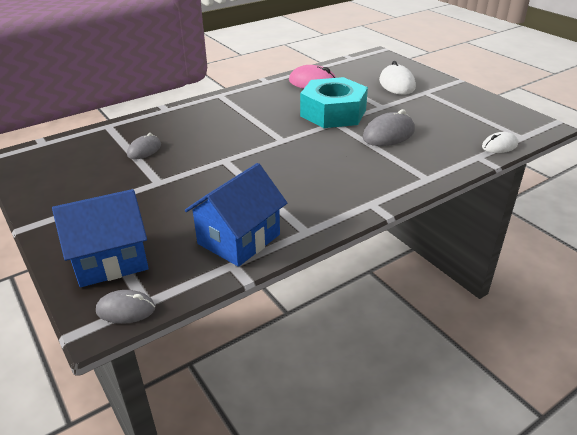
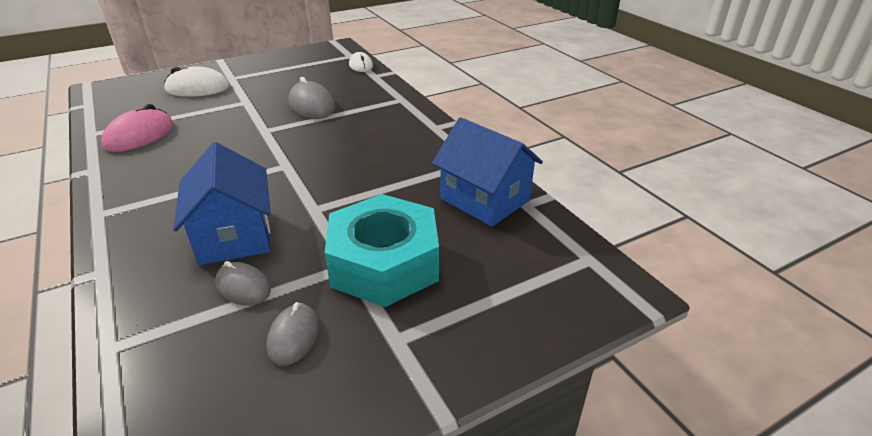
camera: 85 degrees left, 0 degrees up
(110, 260) = (521, 294): blue house -> blue house (234, 236)
(126, 309) = (604, 272): grey mouse -> grey mouse (293, 336)
(333, 113) = (239, 129): turquoise nut -> turquoise nut (384, 263)

